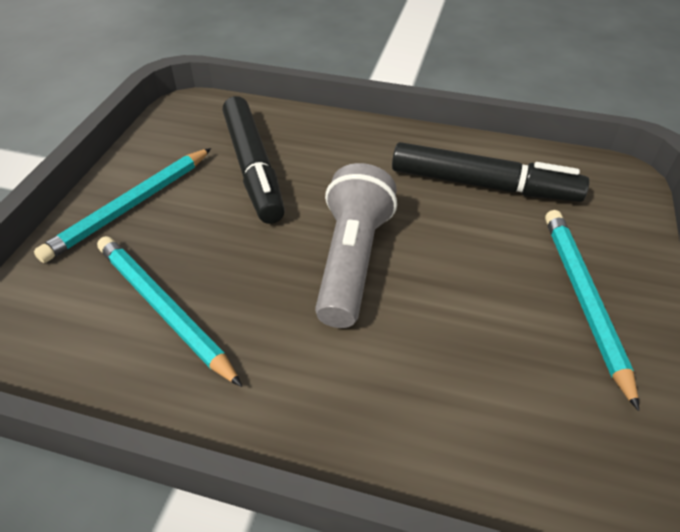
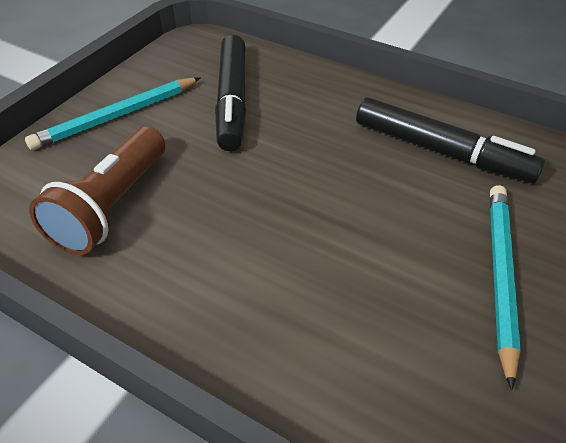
camera: 15 degrees right, 0 degrees up
(163, 309) = (112, 206): turquoise pencil -> brown flashlight
(352, 261) = (289, 197): grey flashlight -> none

